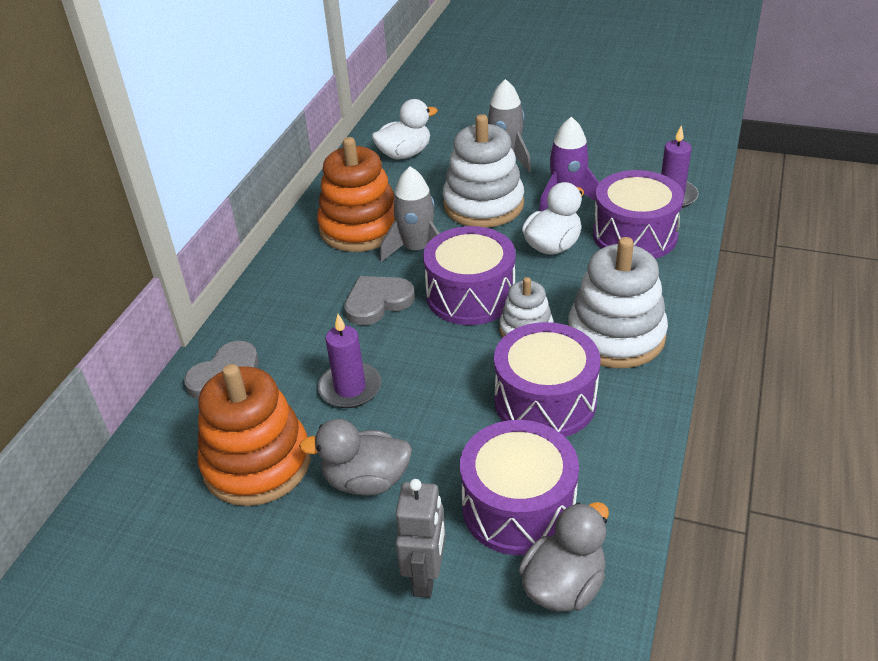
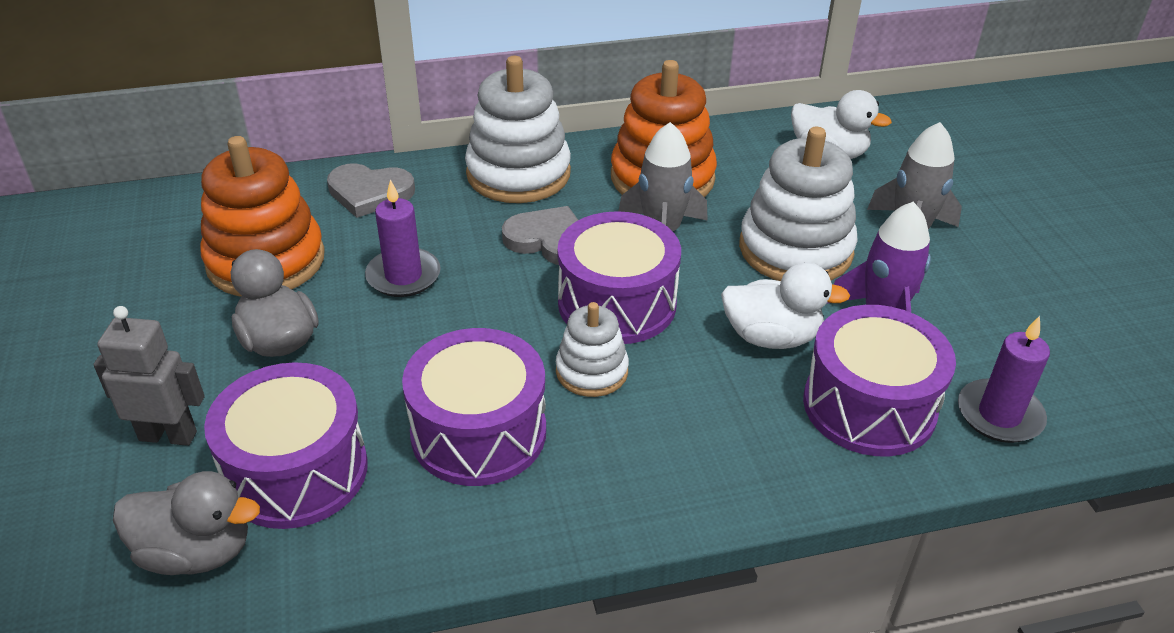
camera: 55 degrees right, 0 degrees up
(426, 577) = (168, 435): grey robot -> grey robot turned 150 degrees counterclockwise
(616, 335) = (643, 457): white stacking toy -> white stacking toy (518, 174)

